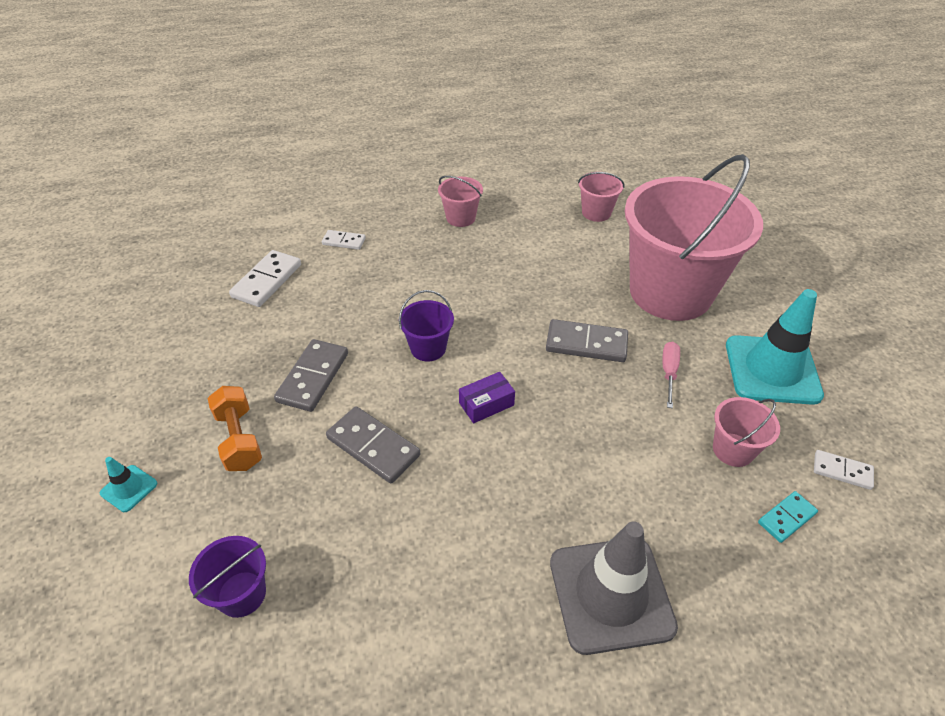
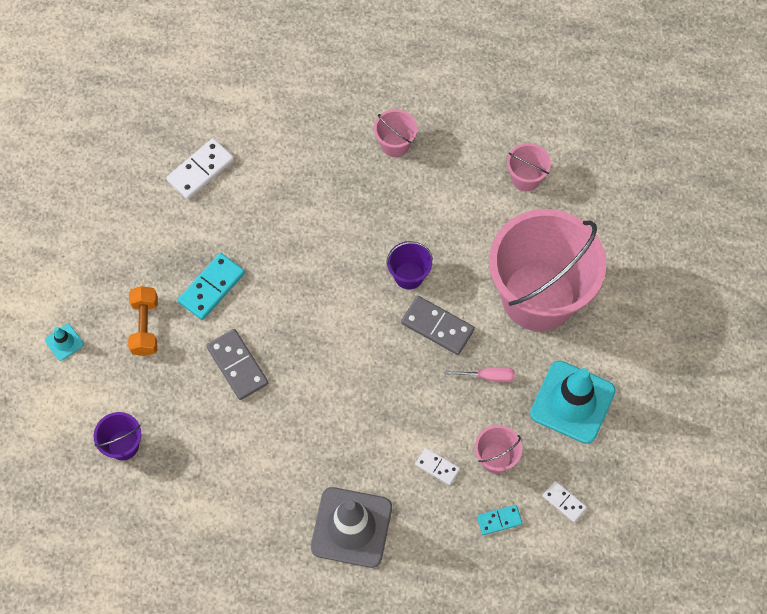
camera: 20 degrees right, 20 degrees up
(313, 377) = (211, 287): grey domino -> turquoise domino
(344, 241) = (279, 142): white domino -> white domino (437, 467)
(428, 348) = (309, 288): purple bucket -> purple bucket (409, 275)
(486, 404) = (333, 357): purple box -> none
(669, 372) = (488, 376): pink screwdriver -> pink screwdriver turned 60 degrees clockwise

